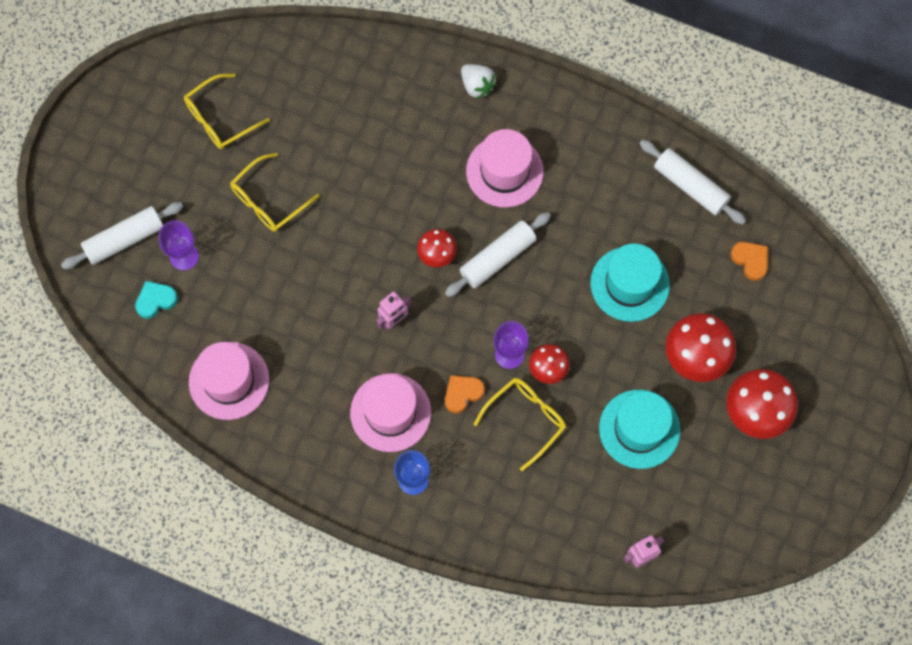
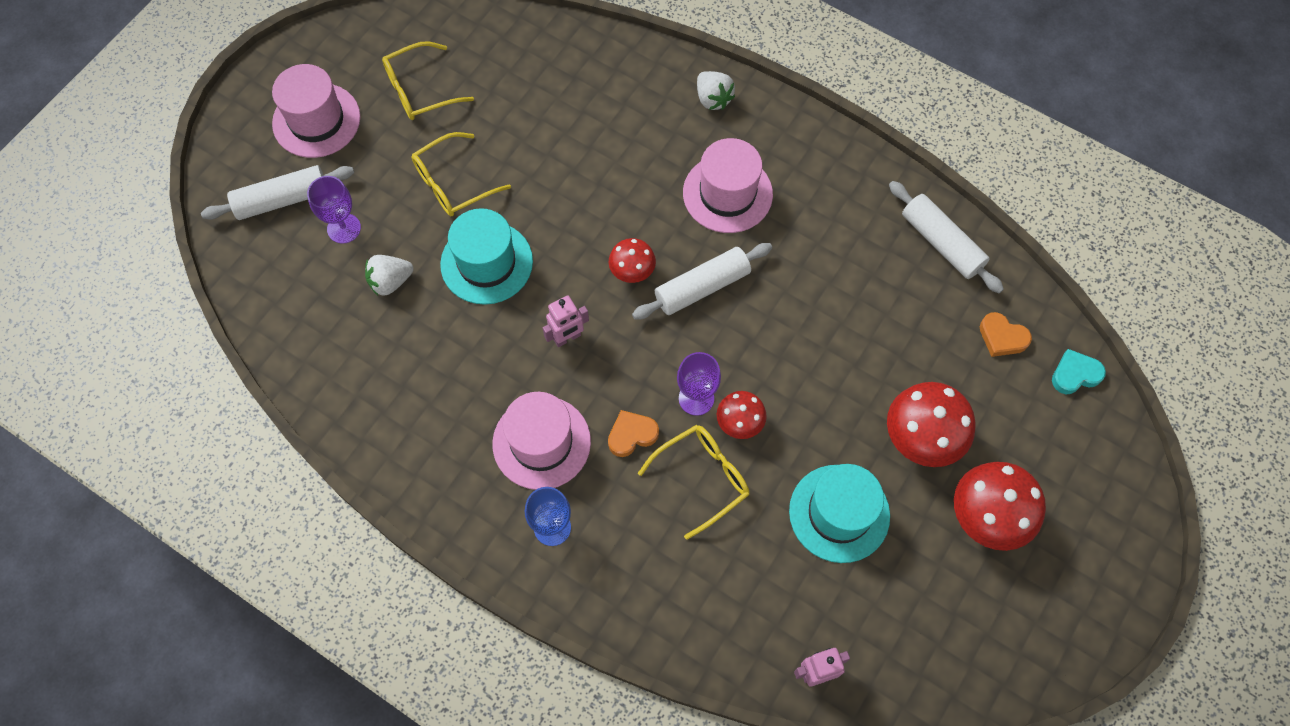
camera: 10 degrees right, 5 degrees down
(156, 300) = (300, 271): turquoise heart -> turquoise heart (1075, 374)
(229, 381) = (360, 374): pink hat -> pink hat (316, 120)
(235, 297) = (390, 281): none -> white strawberry
(630, 284) = (853, 341): turquoise hat -> turquoise hat (486, 263)
(750, 260) = (1002, 337): orange heart -> orange heart turned 150 degrees clockwise

